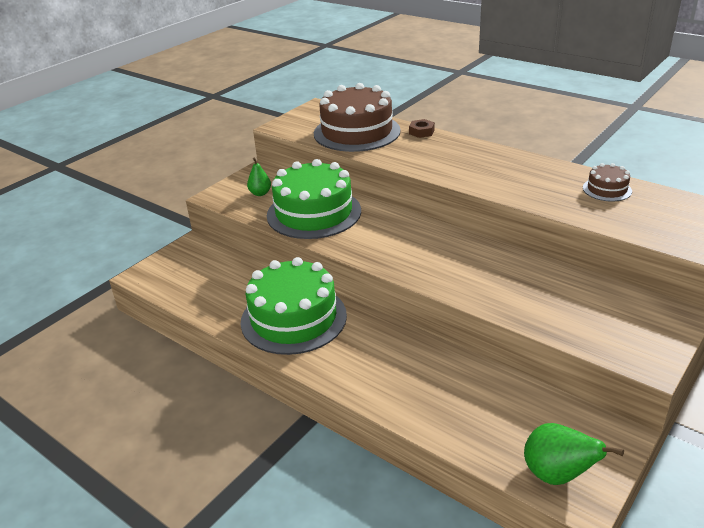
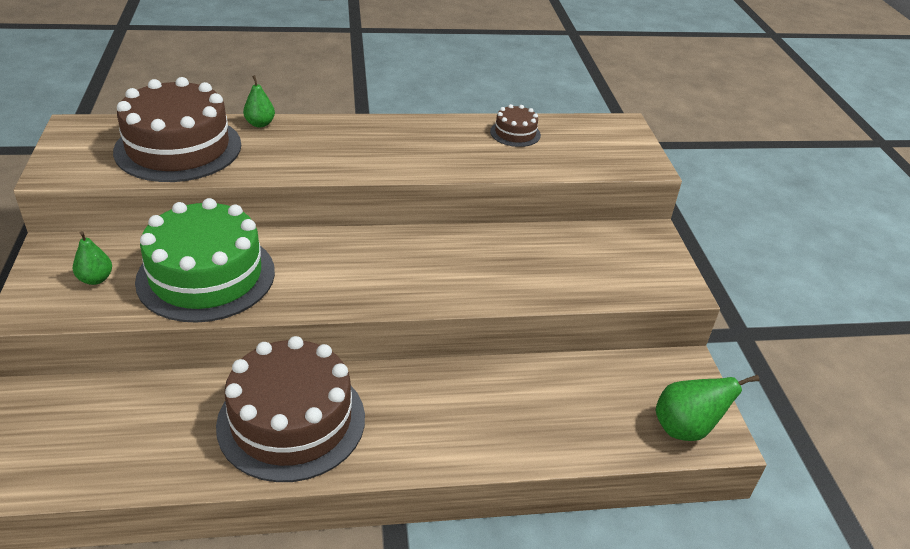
camera: 50 degrees left, 5 degrees up
(293, 318) = (291, 421): green cake -> brown cake
(421, 132) = (260, 124): brown nut -> green pear

